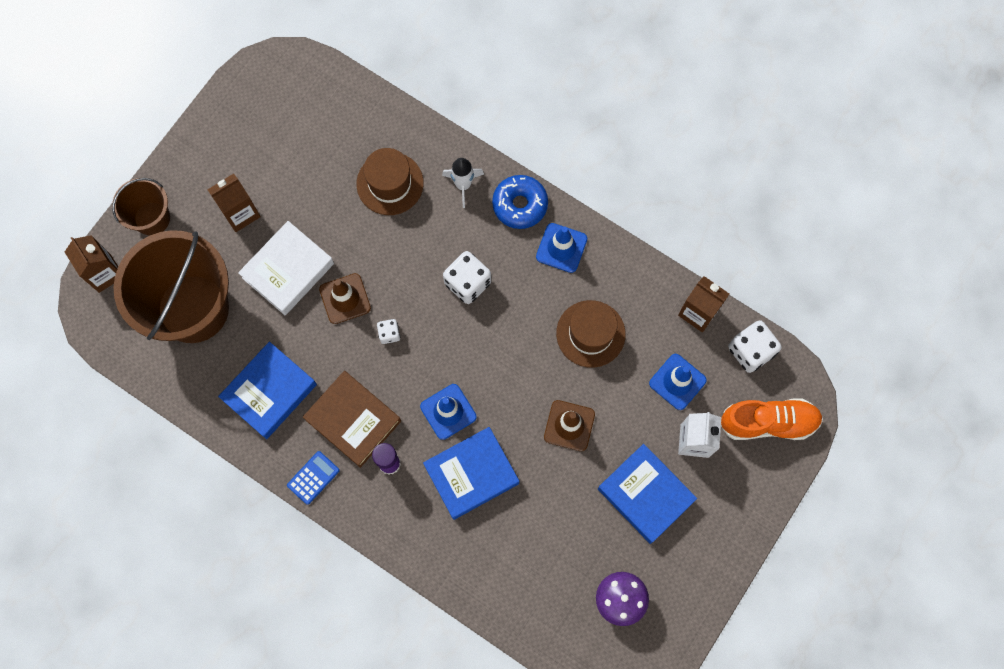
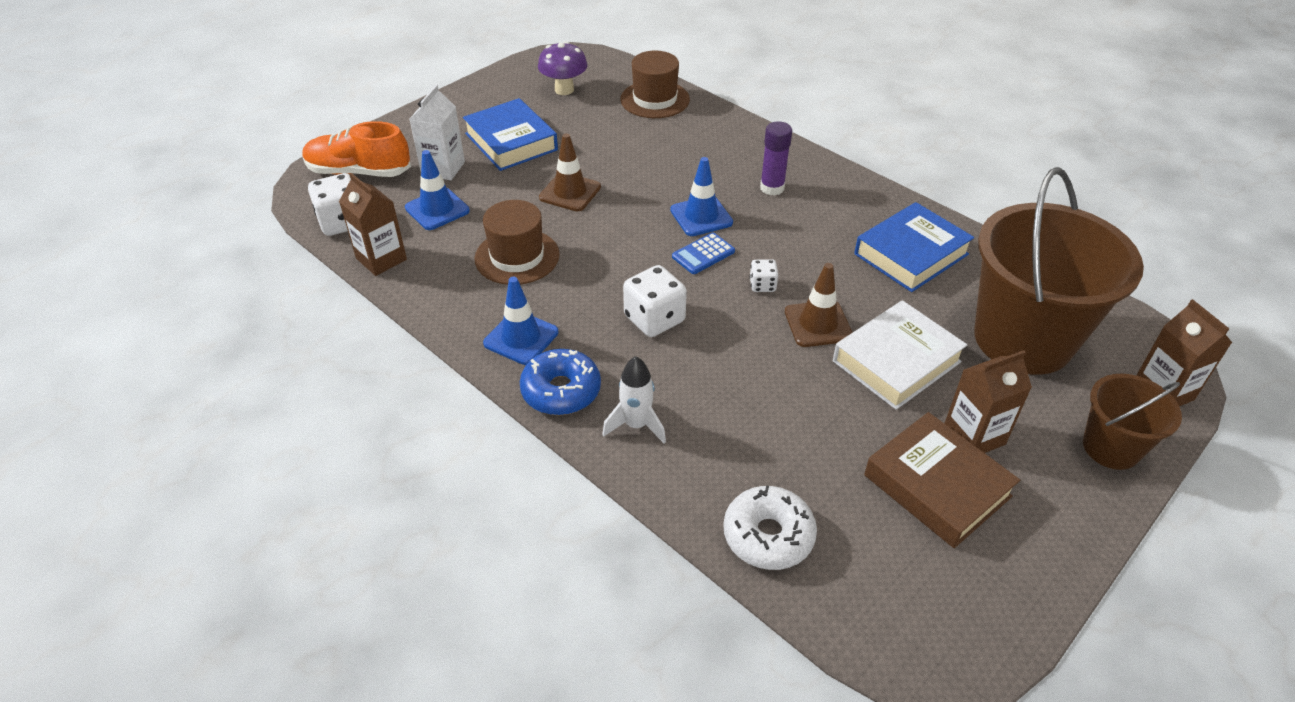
camera: 170 degrees left, 30 degrees down
(313, 477) = (856, 187): blue calculator -> blue calculator (703, 254)
(353, 420) = (810, 222): brown book -> brown book (936, 486)
(371, 119) = (768, 536): none -> white donut
(390, 183) = (745, 442): brown hat -> brown hat (655, 99)
(471, 474) = (685, 172): blue book -> none

